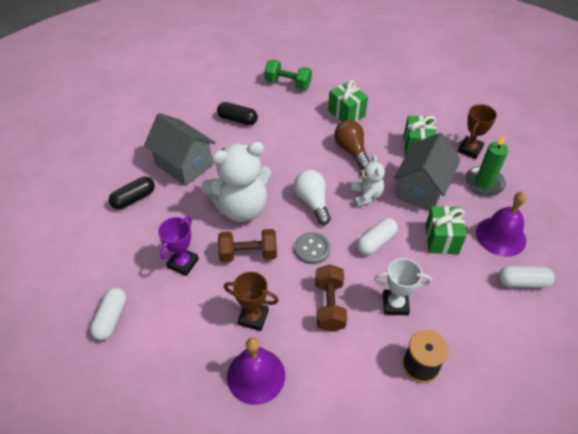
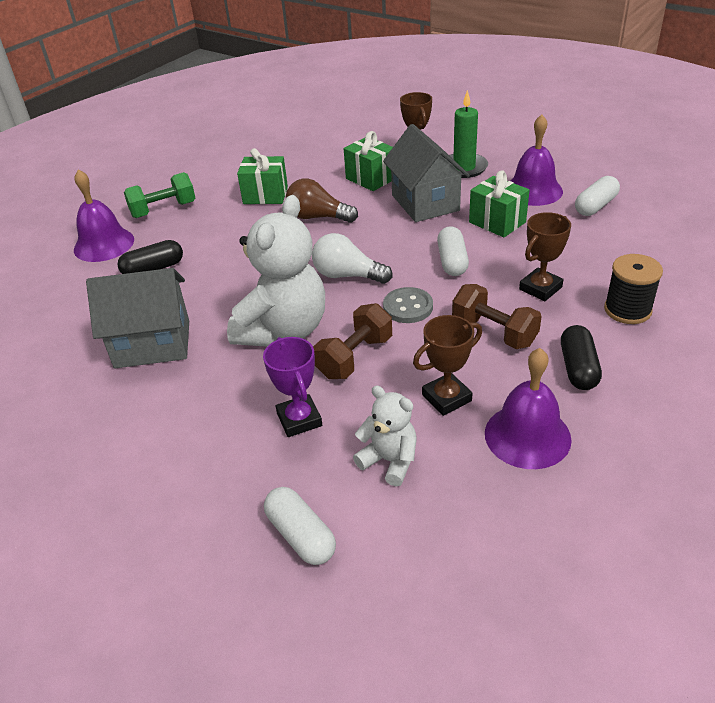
camera: 45 degrees left, 10 degrees down
(134, 199) = (137, 416): black capsule -> black capsule (578, 368)
(237, 86) = (104, 244): none -> purple bell
(366, 196) = (387, 238): white teddy bear -> white teddy bear (389, 461)
(395, 304) = (540, 288): white trophy -> brown trophy

